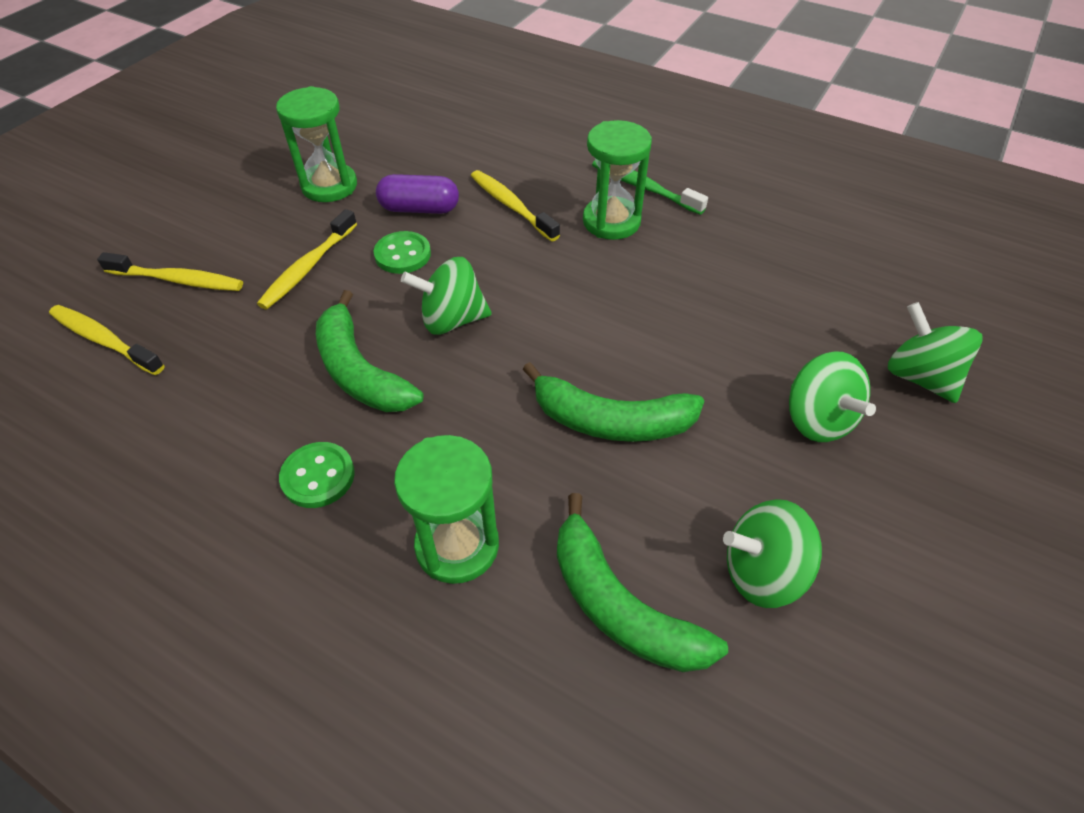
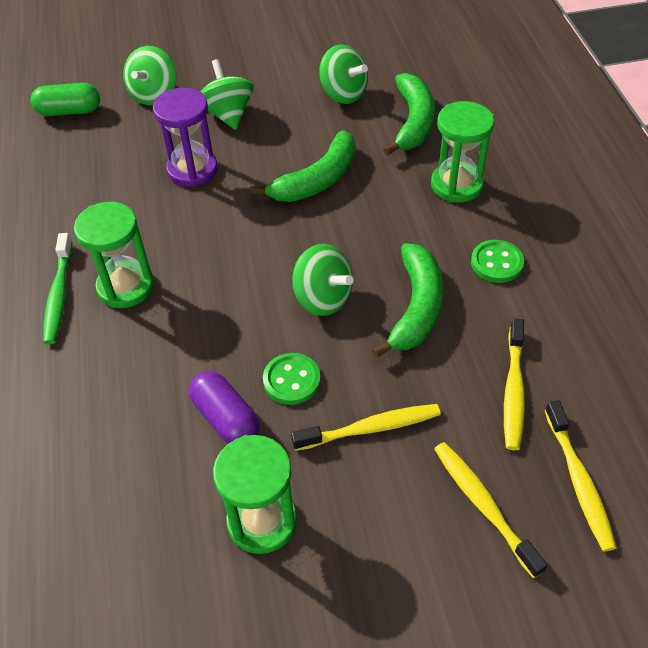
camera: 130 degrees left, 0 degrees up
(511, 206) = (162, 360): yellow toothbrush -> yellow toothbrush (513, 390)
(611, 421) = (317, 180): green banana -> green banana turned 75 degrees clockwise
(733, 334) = (192, 170): none -> purple hourglass
(817, 419) = (228, 114): green spinning top -> green spinning top turned 45 degrees counterclockwise
(936, 296) = (69, 111): none -> green capsule

